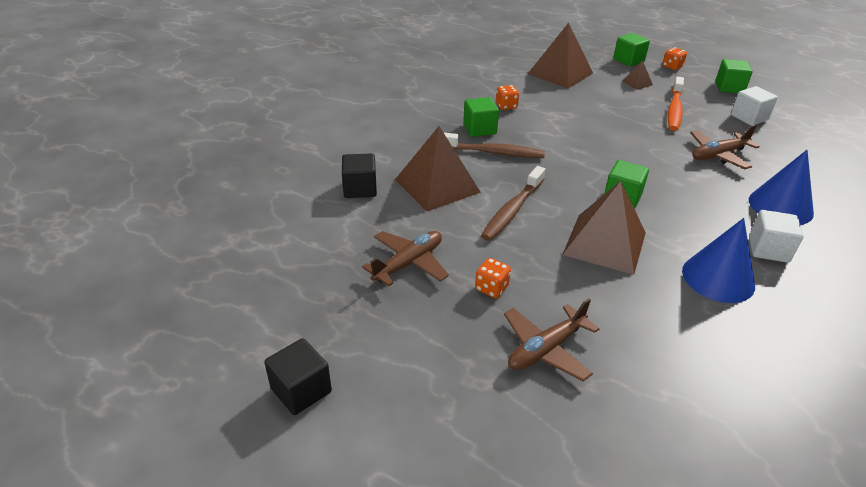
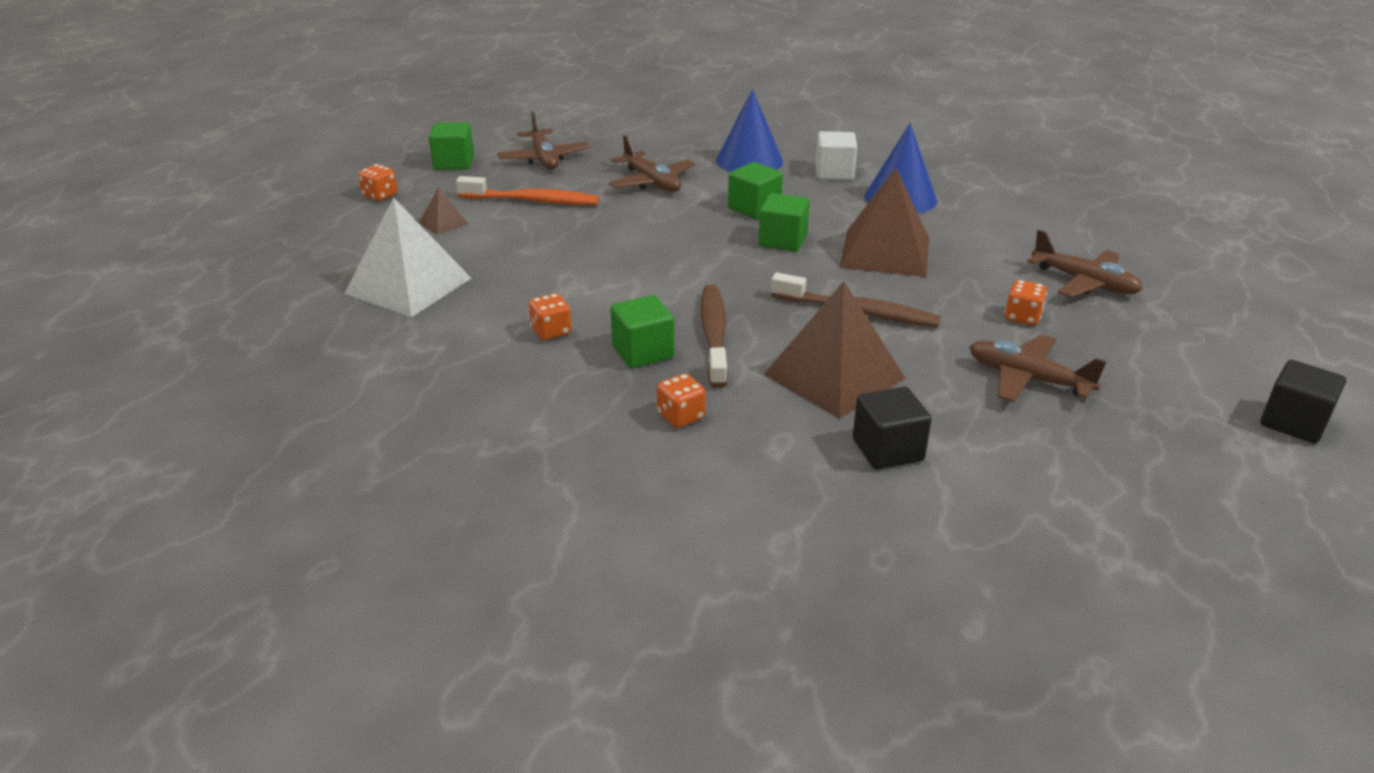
camera: 100 degrees left, 5 degrees down
(415, 133) = (681, 416): none -> orange dice
(560, 73) = (408, 285): brown pyramid -> white pyramid
(628, 60) = (353, 227): green cube -> green cube (754, 208)
(749, 118) = (544, 158): white cube -> brown plane

